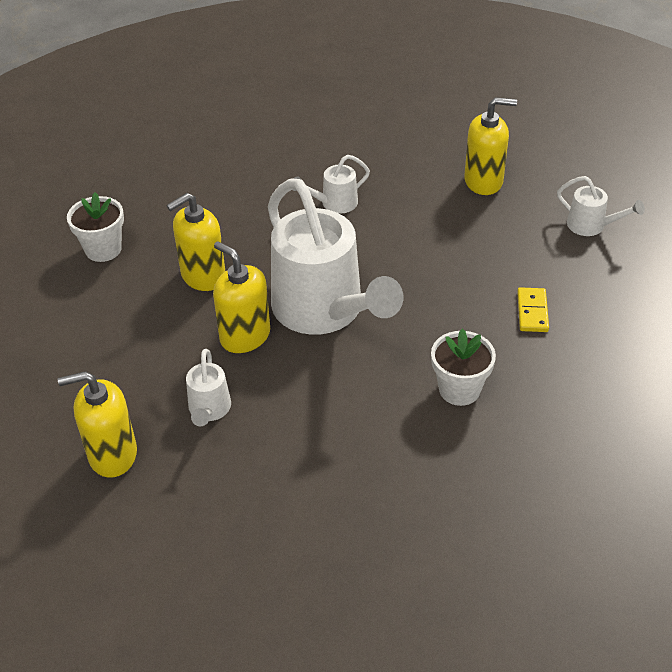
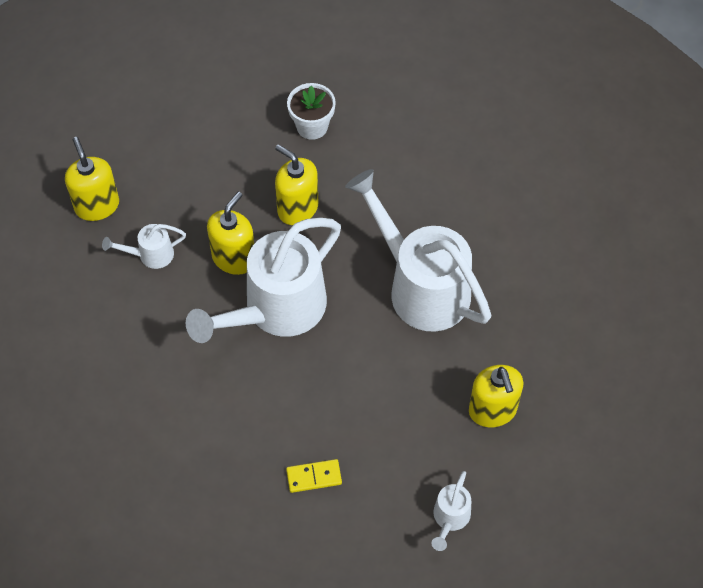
camera: 75 degrees right, 15 degrees up
(334, 204) = (420, 286): white watering can -> white watering can, size x2.30
(459, 389) = (207, 430): white flower pot -> none

